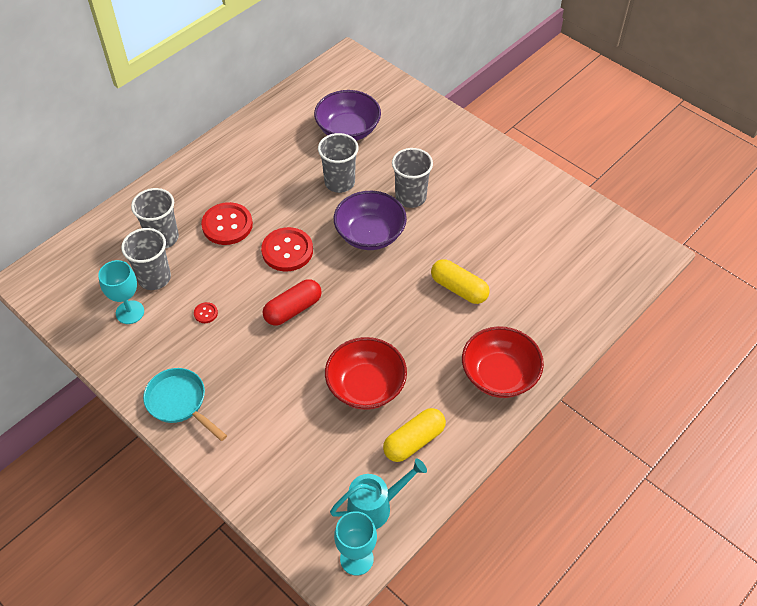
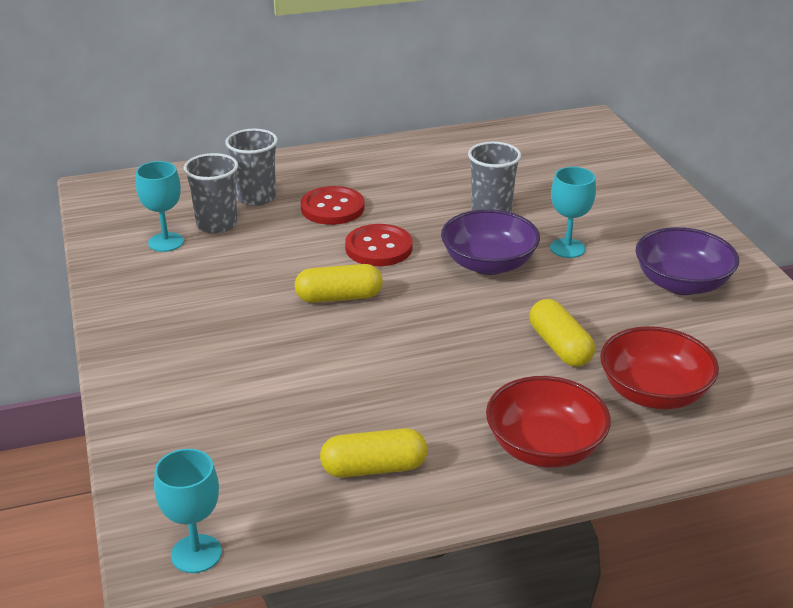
camera: 30 degrees right, 20 degrees down
(180, 402) = (141, 330): turquoise pan -> none
(206, 313) = (241, 268): red button -> none
(293, 309) = (339, 297): red capsule -> yellow capsule
(348, 130) = (539, 173): purple bowl -> purple bowl (681, 283)
(366, 386) = (361, 393): red bowl -> red bowl (653, 393)
(375, 506) = (267, 512): turquoise watering can -> none
(410, 197) = (567, 248): grey cup -> turquoise goblet

